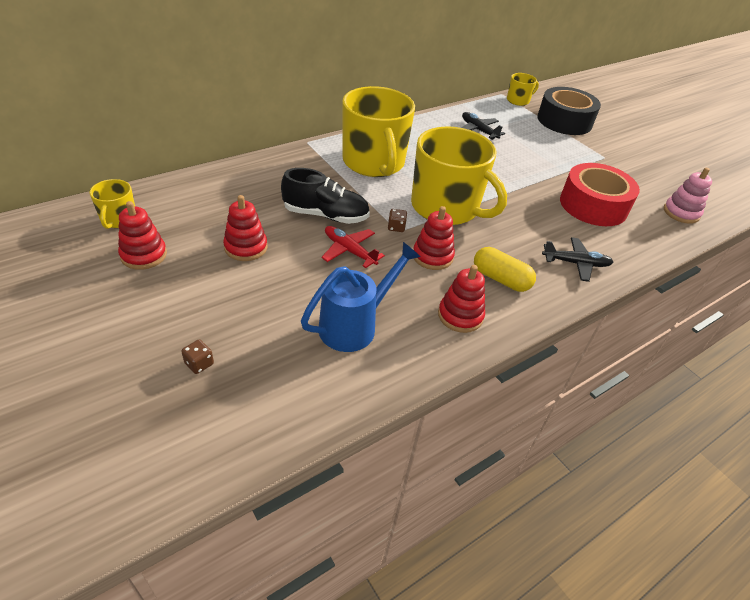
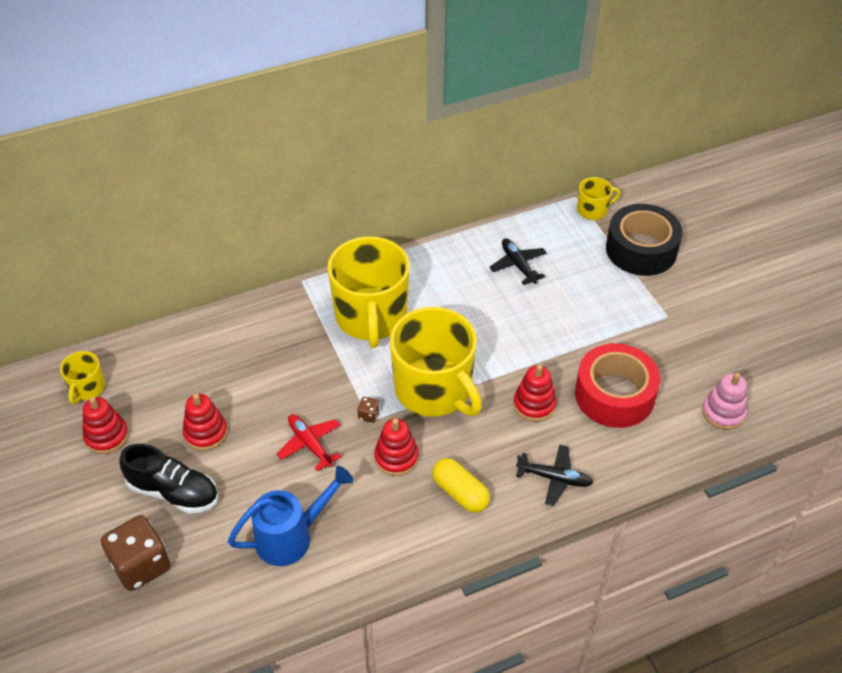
camera: 15 degrees right, 5 degrees up
(199, 364) = (141, 565): brown dice -> brown dice, size x2.39
(325, 215) = (297, 394): black shoe -> black shoe (173, 492)
(460, 316) = (400, 535): red stacking toy -> red stacking toy (534, 404)

